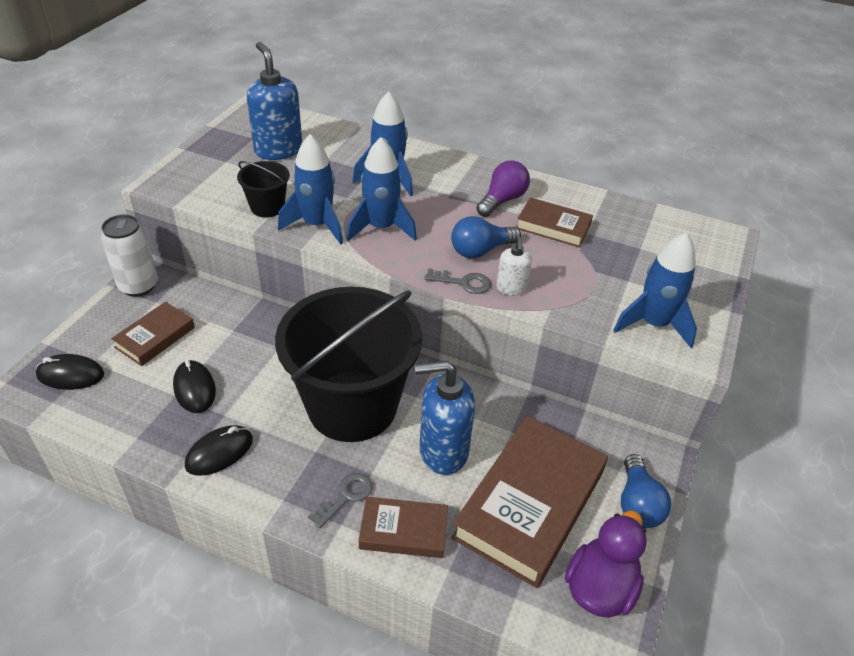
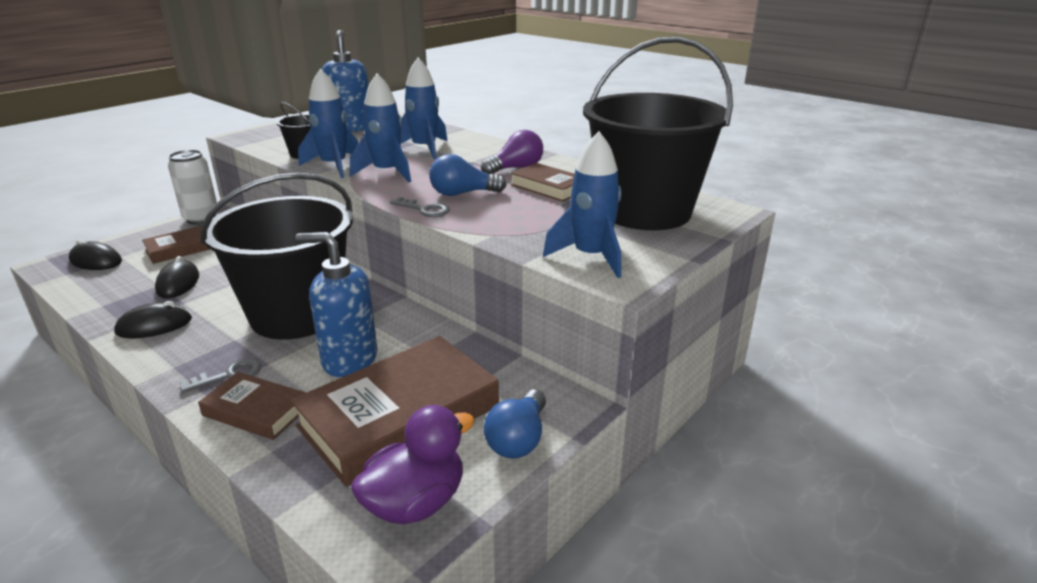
camera: 20 degrees right, 15 degrees down
(511, 288) = (466, 218): white soap dispenser -> none
(658, 250) = (645, 211): none -> black bucket

